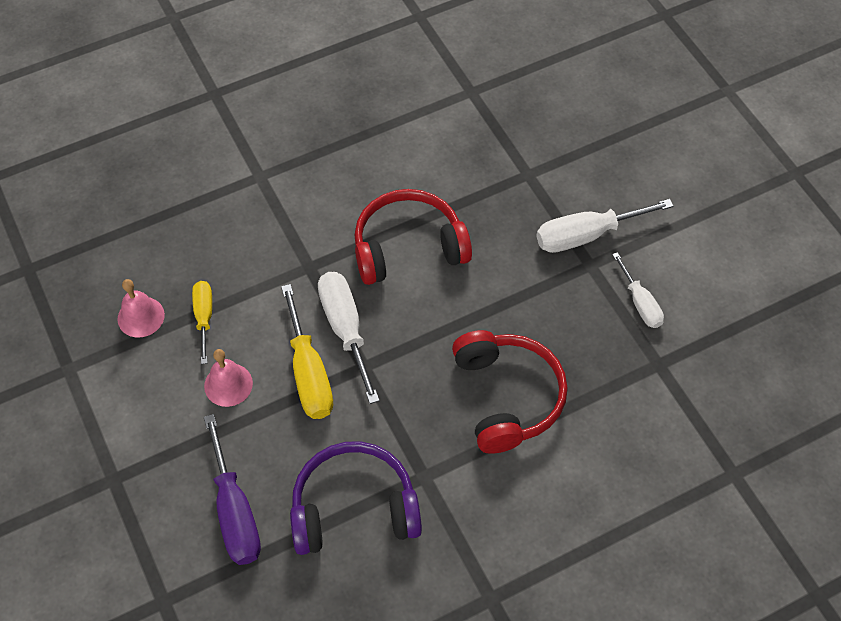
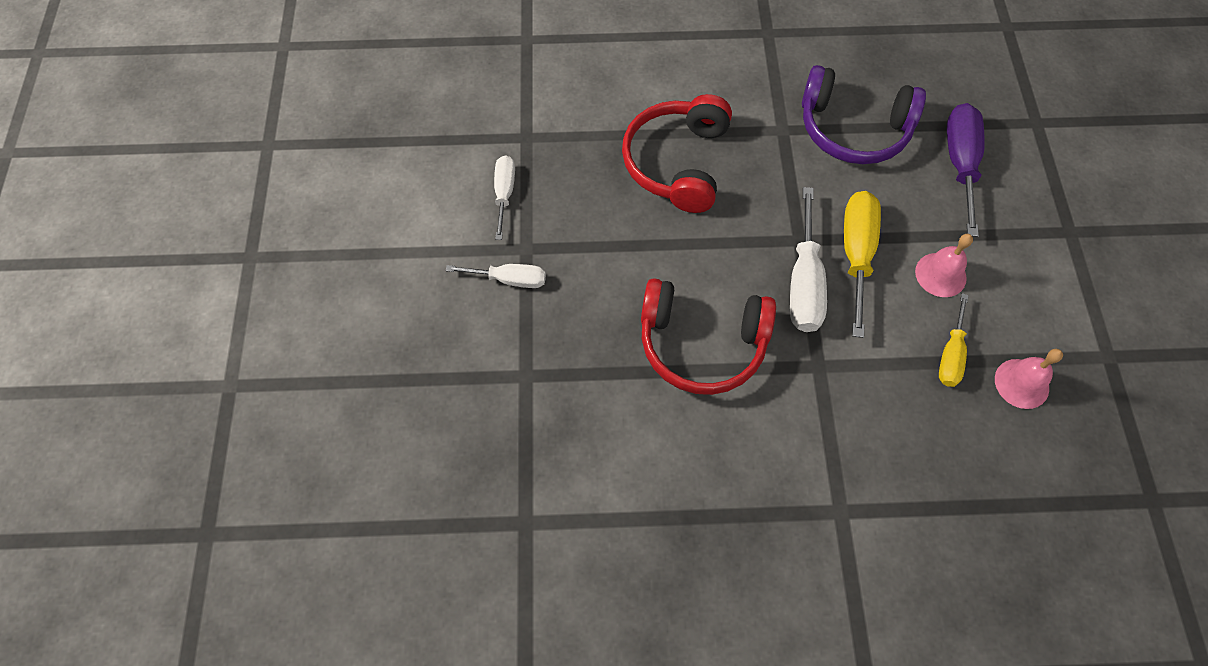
camera: 155 degrees left, 5 degrees up
(586, 235) = (509, 279): white screwdriver -> white screwdriver, size x0.62

